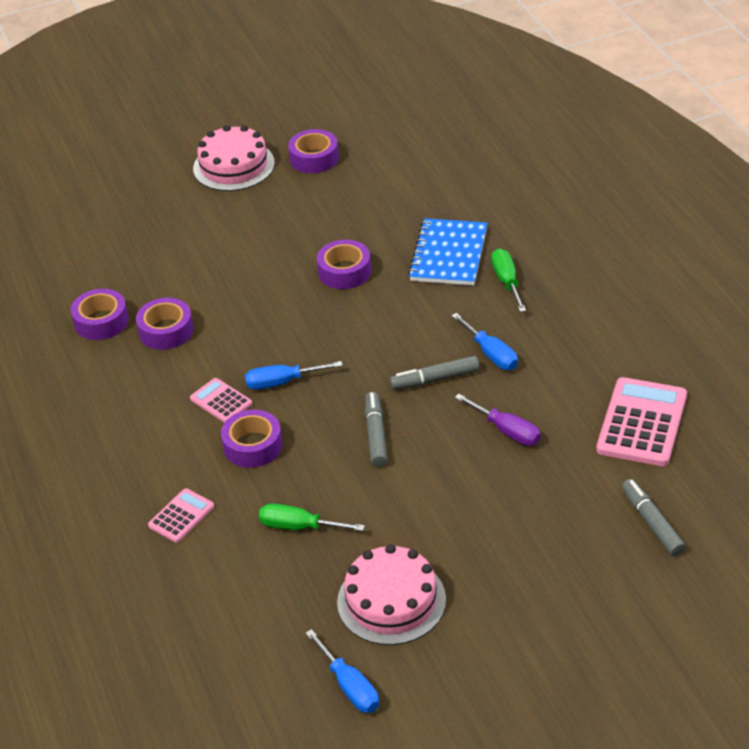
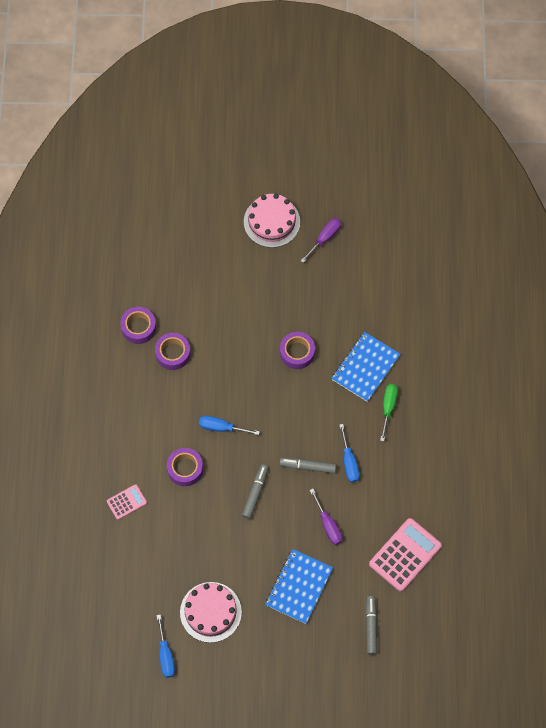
camera: 20 degrees right, 25 degrees up
(221, 401) = (181, 426): pink calculator -> none
(299, 527) = (185, 539): green screwdriver -> none
(314, 158) = (325, 238): purple tape -> purple screwdriver
(510, 517) = (299, 587): none -> blue notebook

